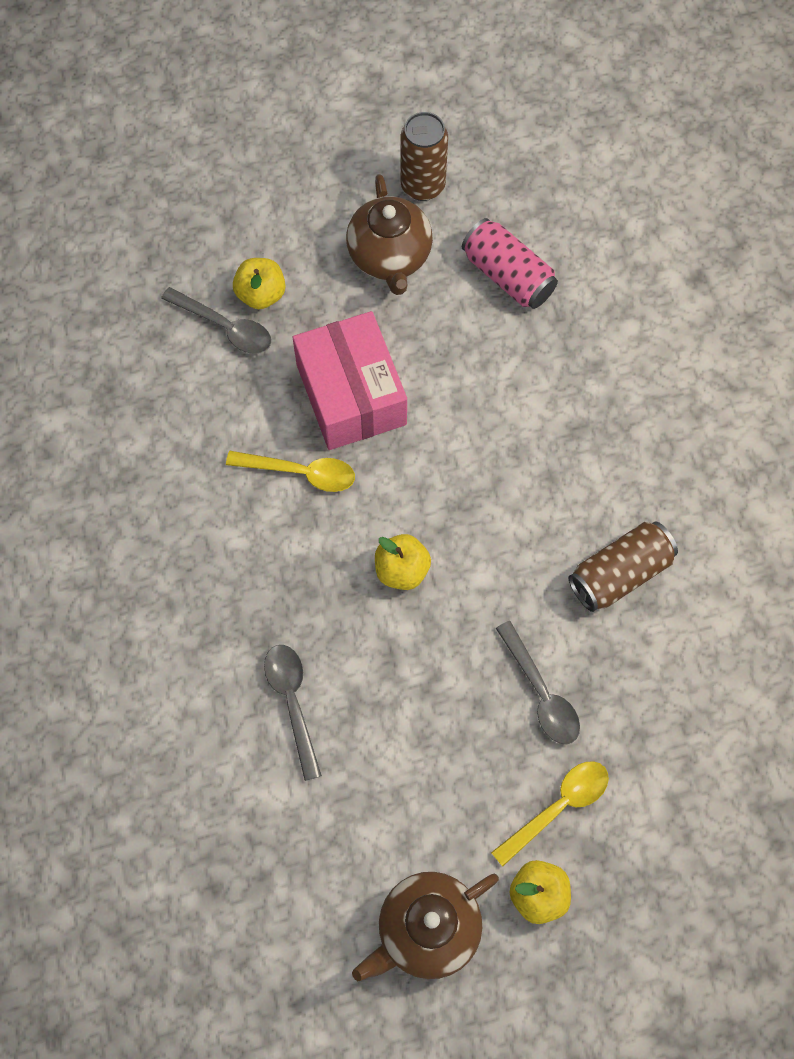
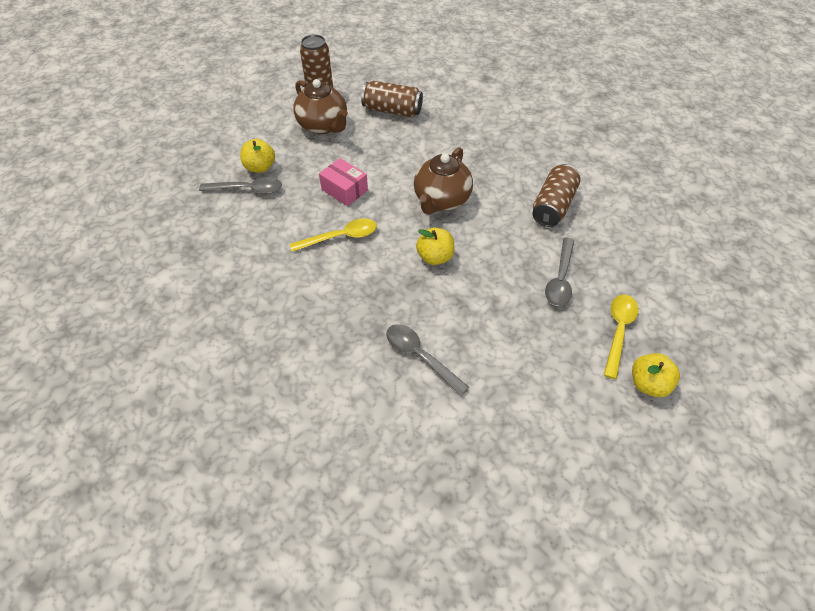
camera: 30 degrees left, 15 degrees down
(351, 394) = (344, 190): pink box -> pink box, size x0.56
(427, 929) = (602, 442): brown teapot -> brown teapot (441, 200)
(508, 276) = (392, 110): pink can -> brown can
(541, 693) = (560, 279): grey spoon -> grey spoon turned 75 degrees clockwise

